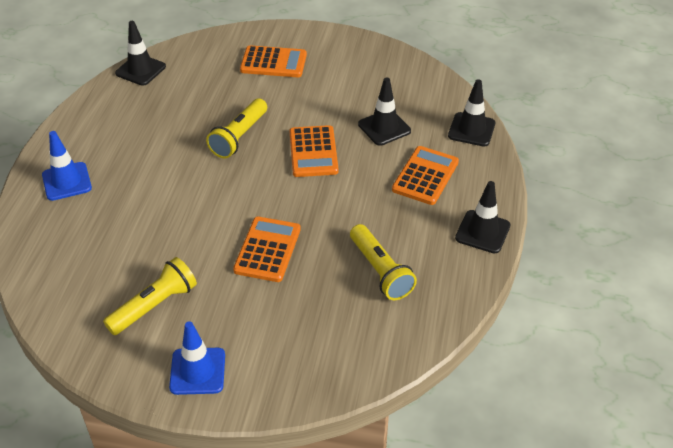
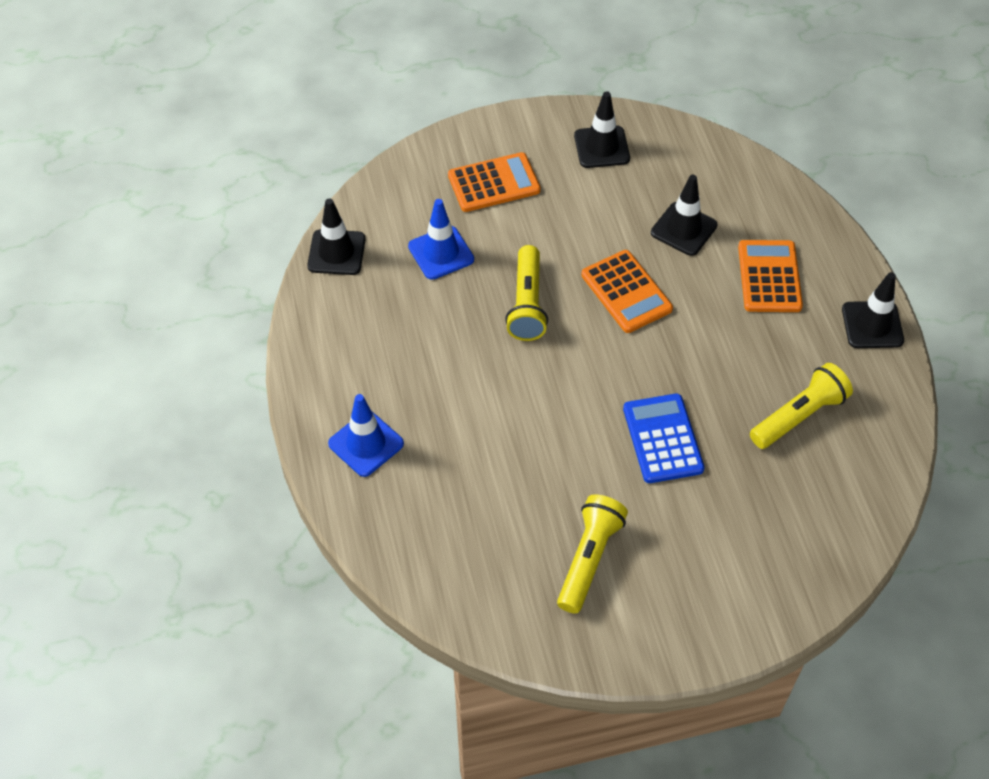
camera: 25 degrees left, 10 degrees up
(197, 371) = (691, 615): blue traffic cone -> blue traffic cone (441, 253)
(267, 250) = (662, 439): orange calculator -> blue calculator
(380, 271) = (799, 416): yellow flashlight -> yellow flashlight turned 75 degrees counterclockwise
(471, 129) = (780, 196): black traffic cone -> black traffic cone (601, 147)

